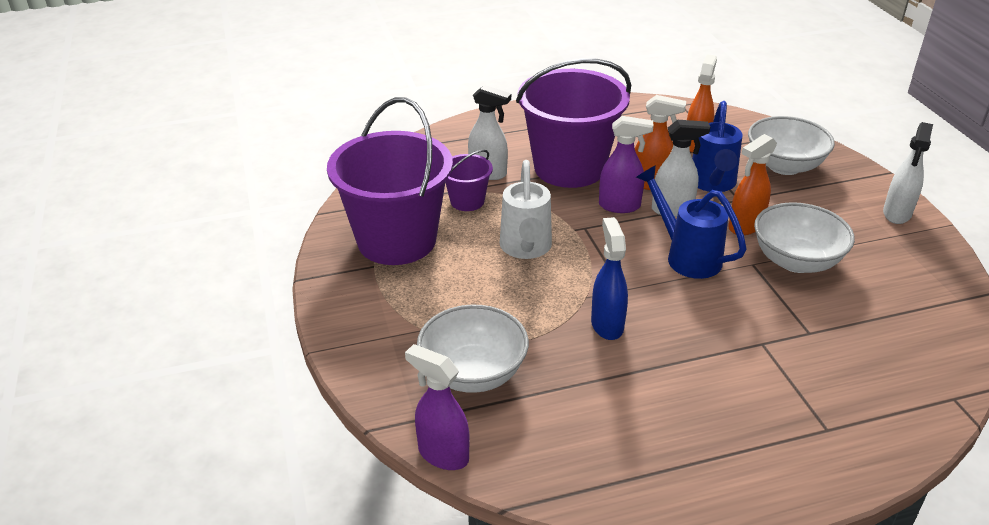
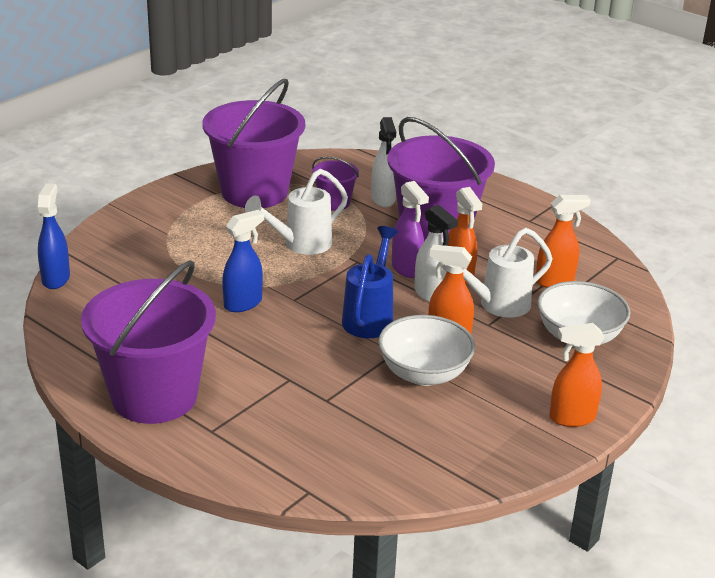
camera: 55 degrees right, 5 degrees down
(442, 454) = (56, 278): purple spray bottle -> blue spray bottle
(473, 373) = (140, 266): white bowl -> none
(712, 184) = (496, 305): blue watering can -> white watering can
(744, 451) = (154, 396): none -> purple bucket
(896, 214) = (571, 418): white spray bottle -> orange spray bottle

